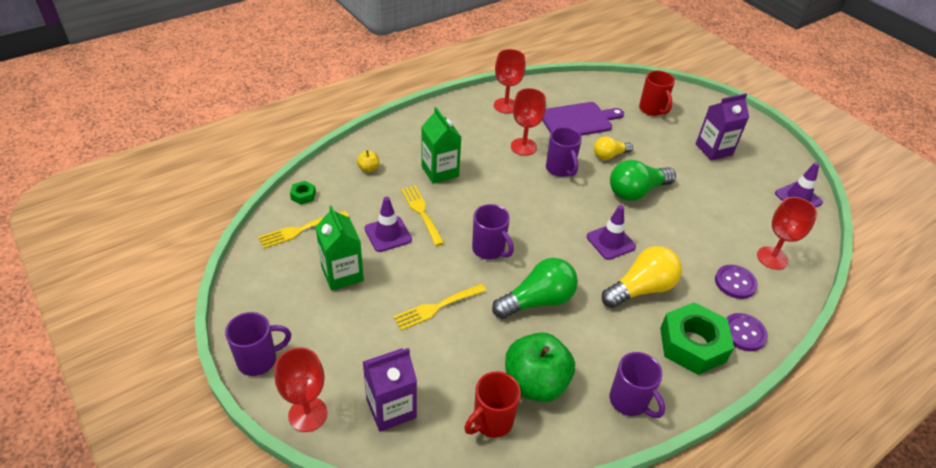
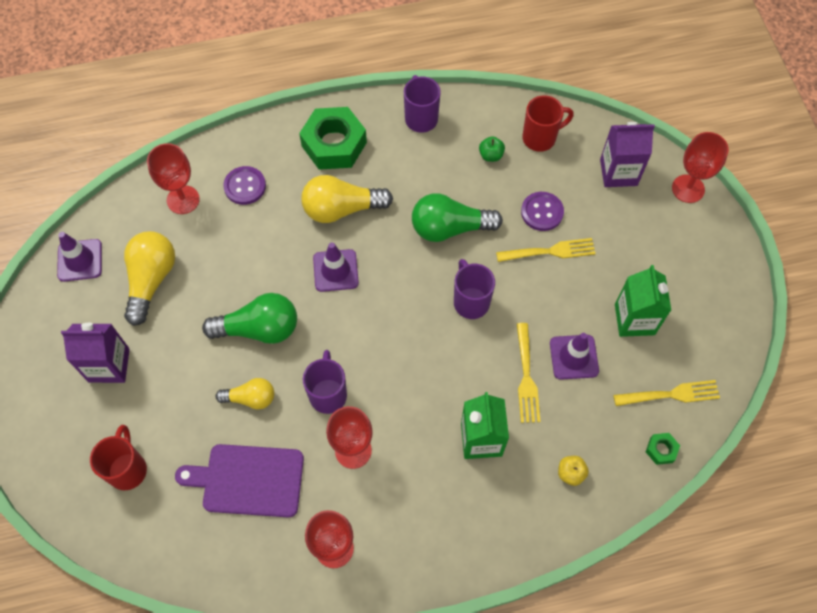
camera: 155 degrees left, 20 degrees up
(258, 360) = (726, 249): purple mug -> none
(535, 383) = (491, 155): green apple -> green apple, size x0.43
(737, 199) = (151, 280): none -> yellow light bulb
(743, 333) = (280, 139): purple button -> purple button (542, 212)

